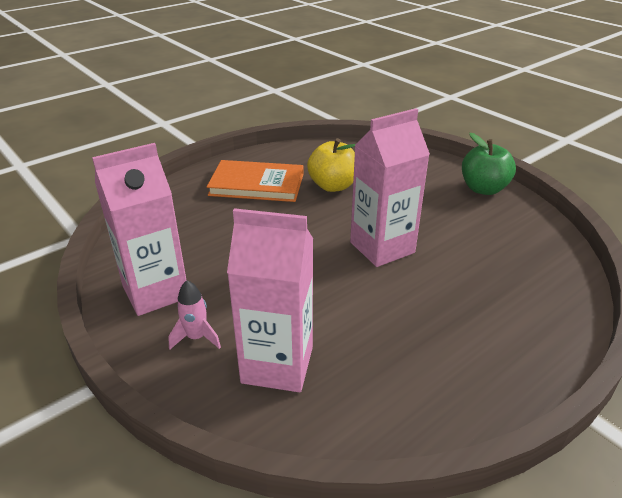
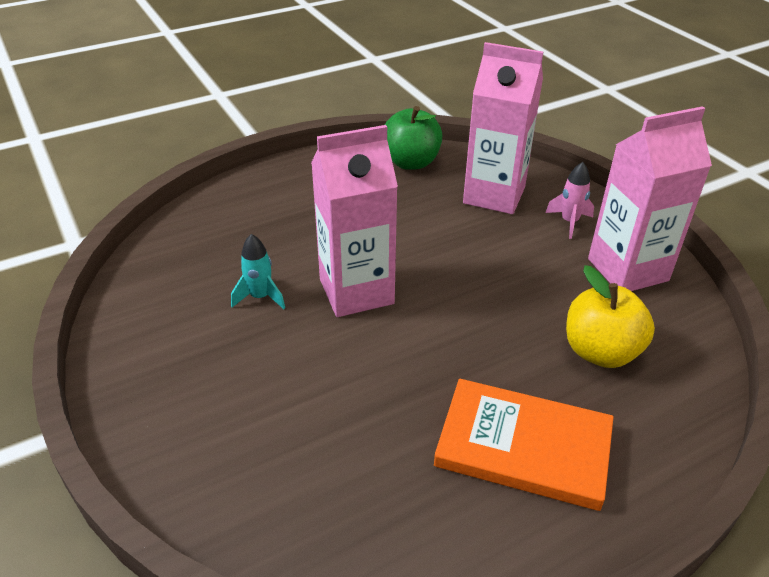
camera: 170 degrees left, 5 degrees up
(333, 186) = (386, 421): yellow apple -> yellow apple (600, 351)
(450, 235) = (260, 297): none -> turquoise rocket
(483, 189) = (139, 376): green apple -> green apple (411, 162)

